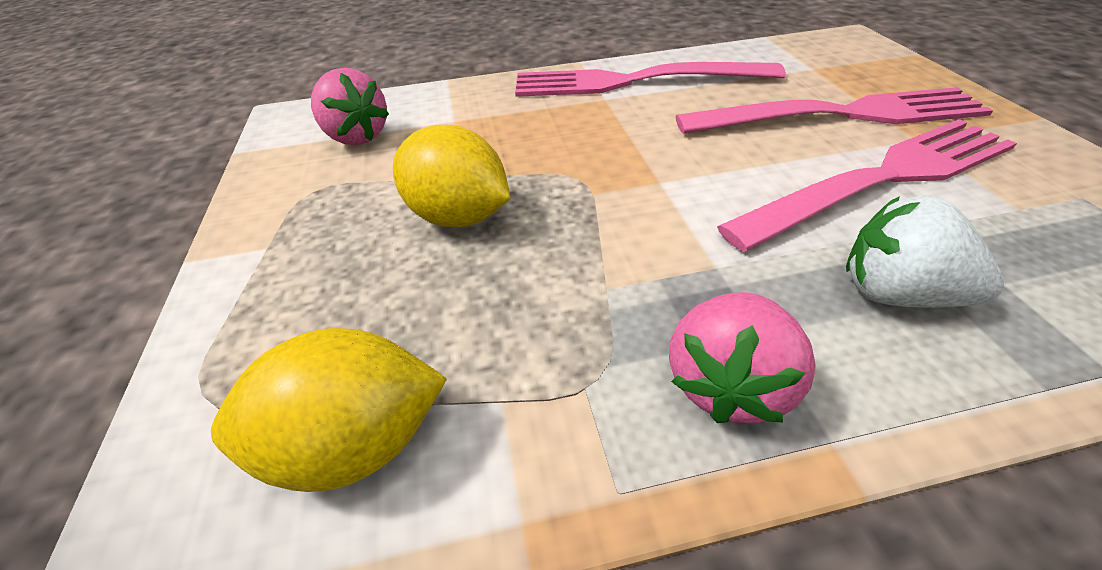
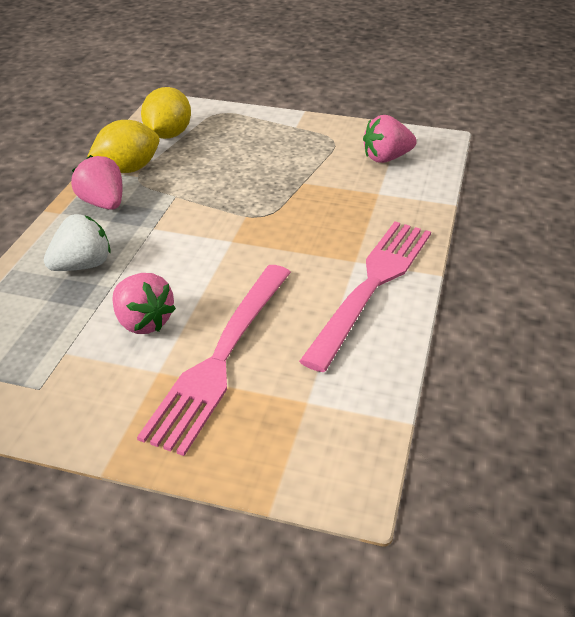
camera: 115 degrees right, 5 degrees down
(458, 216) = (267, 173): yellow lemon -> yellow lemon (128, 169)
(883, 178) = (143, 322): pink fork -> pink strawberry

